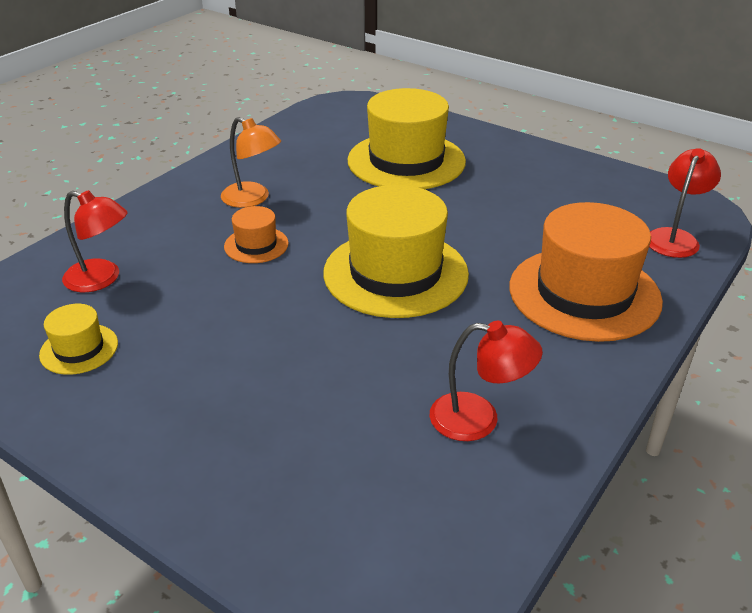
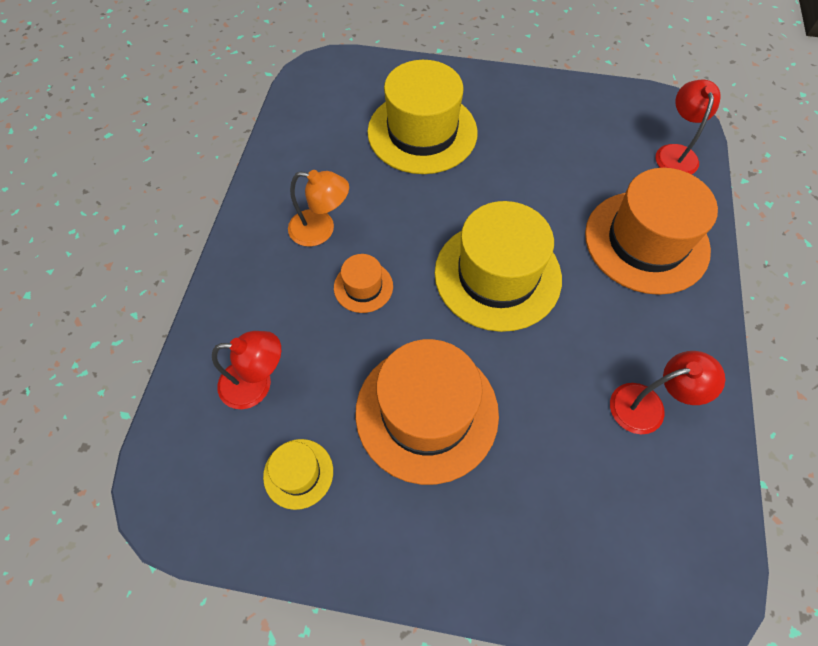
camera: 25 degrees left, 25 degrees up
(236, 347) = (427, 412): none -> orange hat

